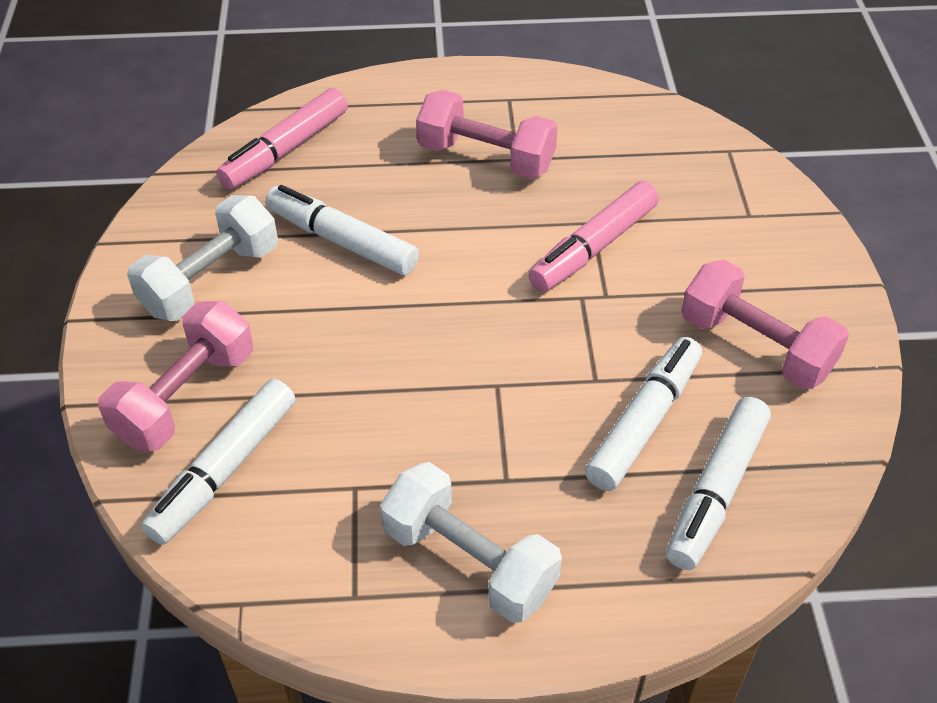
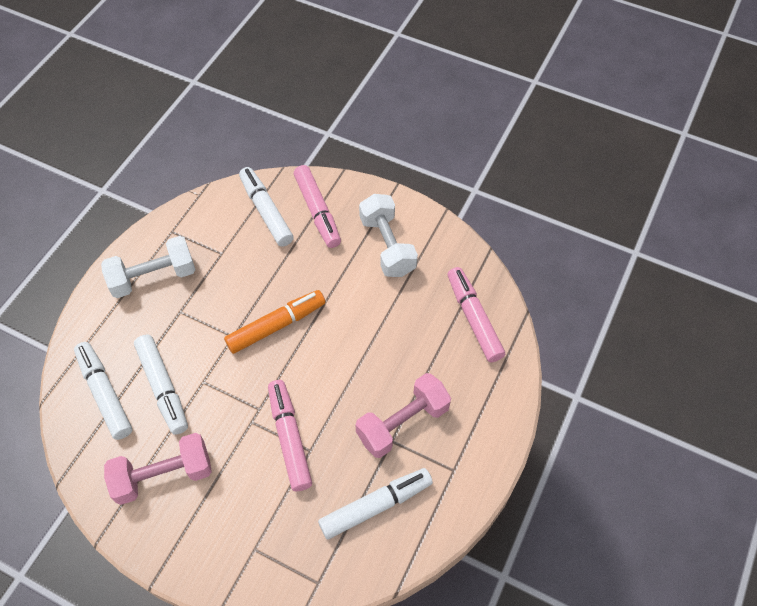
camera: 120 degrees right, 10 degrees up
(185, 396) = (317, 211): pink dumbbell -> pink marker
(342, 241) = (378, 314): white marker -> white marker (376, 506)
(441, 342) = (276, 325): none -> orange marker

